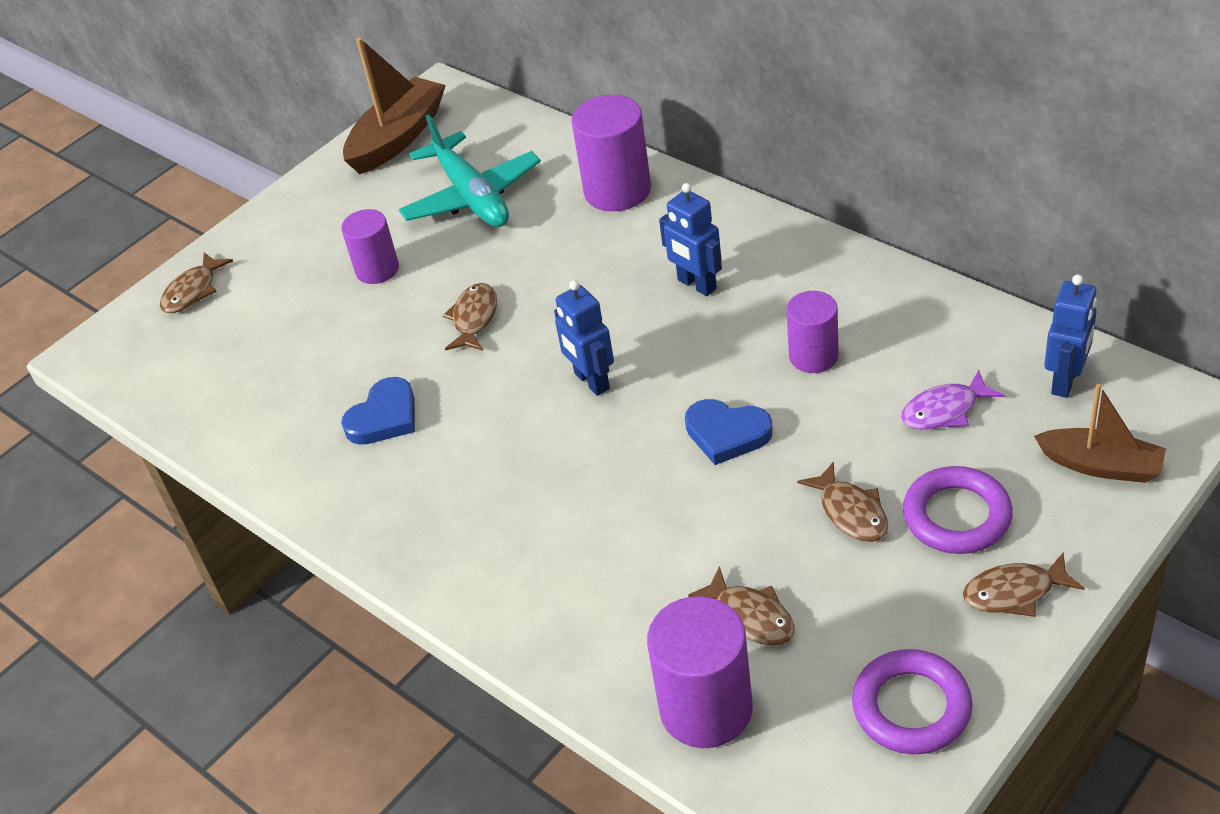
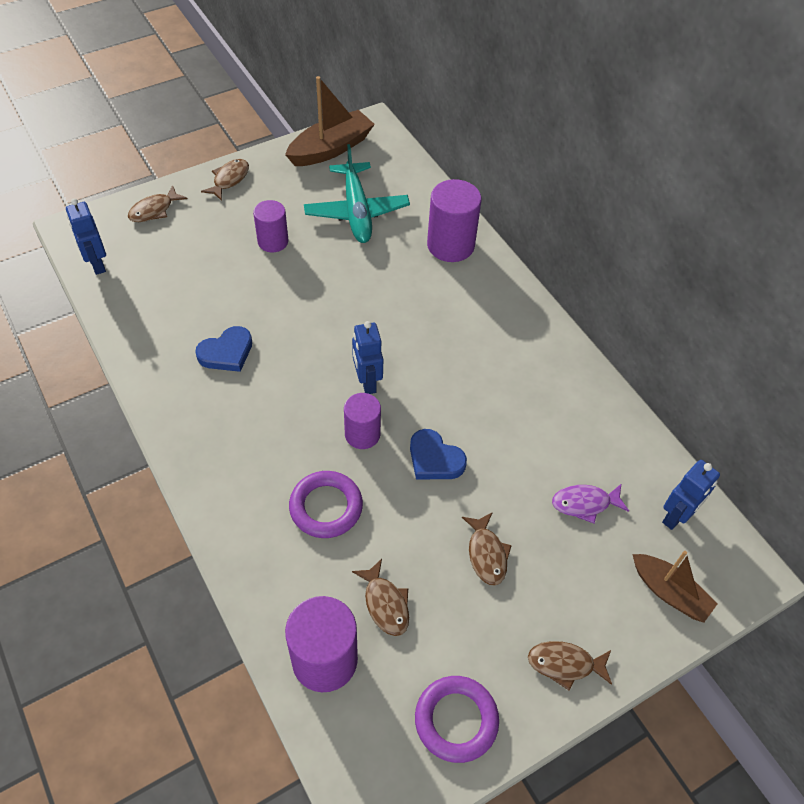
camera: 10 degrees right, 10 degrees up
(474, 318) = (315, 303): brown fish -> brown fish (229, 179)
(696, 285) = (468, 338): blue robot -> blue robot (97, 264)
(813, 356) = (518, 424): purple cylinder -> purple cylinder (362, 434)
(957, 516) = (554, 588): purple ring -> purple ring (326, 507)

